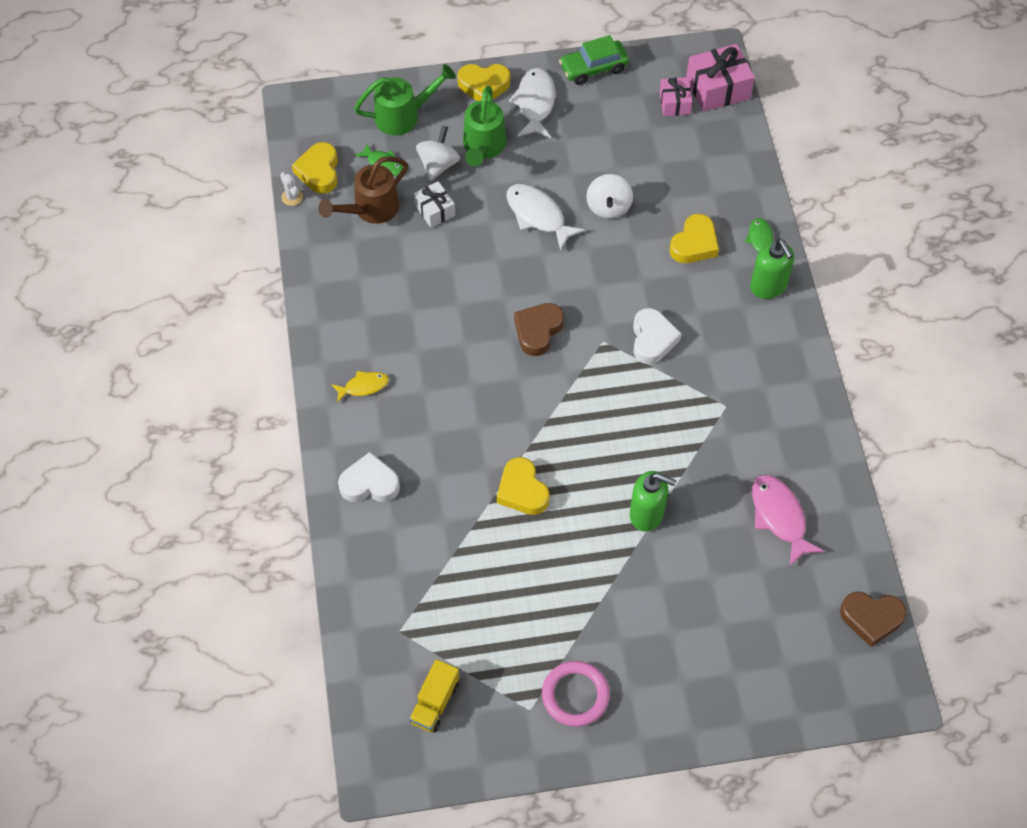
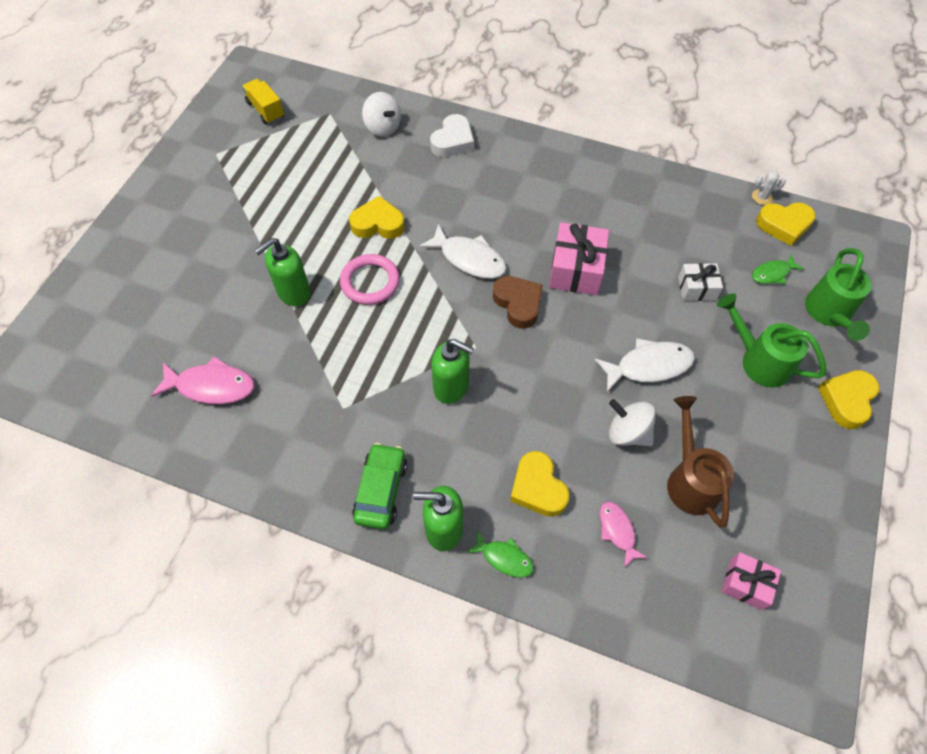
camera: 120 degrees right, 0 degrees up
(319, 171) = (784, 225): yellow heart -> yellow heart turned 150 degrees clockwise
(363, 386) = (539, 169): yellow fish -> none
(371, 209) = (721, 244): brown watering can -> brown watering can (690, 480)
(438, 164) = (752, 315): white spinning top -> white spinning top (383, 128)
(535, 103) = (802, 436): white fish -> white fish (469, 259)
(575, 695) = (201, 181): pink ring -> pink ring (370, 282)
(593, 68) = (835, 523): green car -> green car (381, 490)
(652, 339) = (451, 387): white heart -> green soap dispenser
(691, 184) = (617, 531): none -> pink fish
(718, 88) = (749, 651): pink gift -> pink gift (576, 270)
(871, 618) = (72, 400): brown heart -> none

